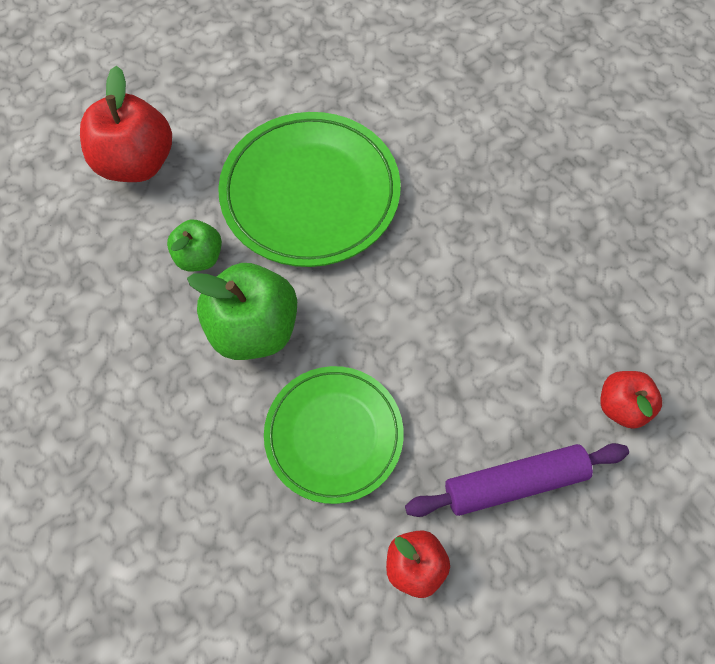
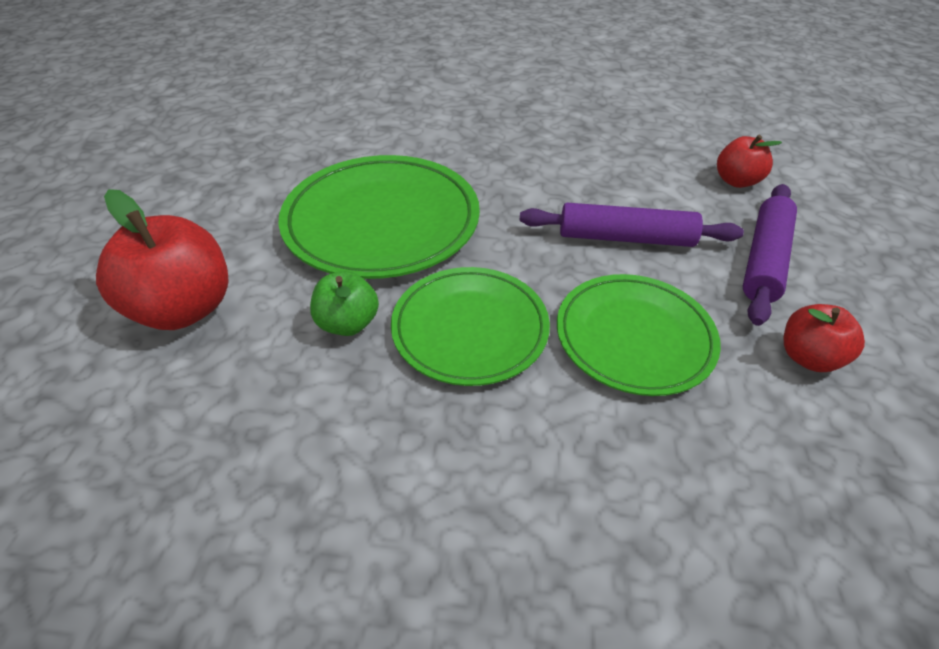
camera: 50 degrees left, 20 degrees down
(254, 328) = (470, 329): green apple -> green plate
(445, 364) = (625, 238): none -> purple rolling pin

